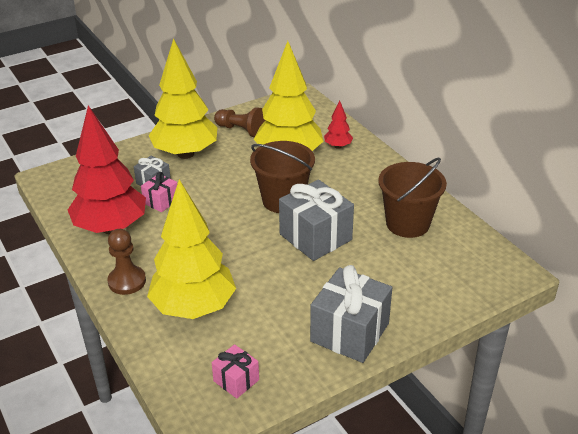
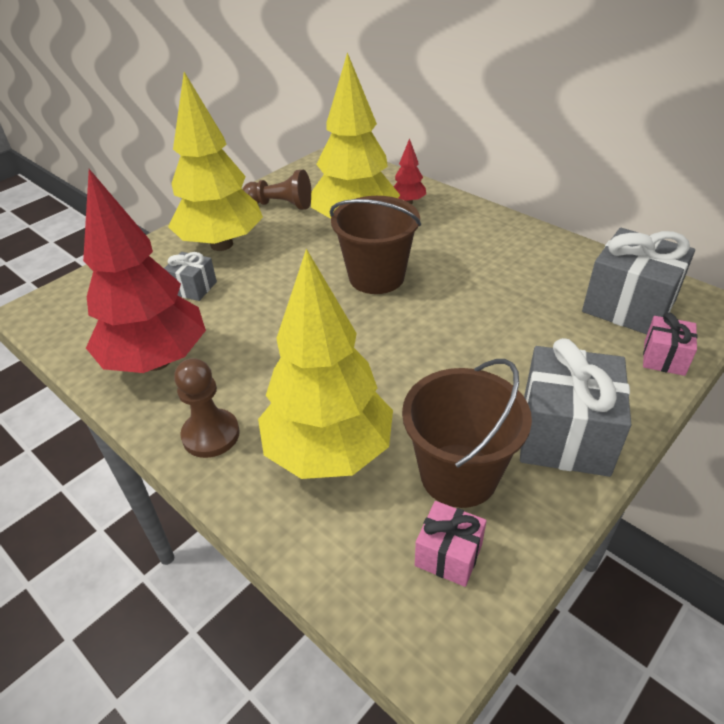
camera: 15 degrees left, 5 degrees up
(161, 201) = (214, 310): pink gift -> pink gift (664, 358)
(315, 237) = (443, 314): grey gift -> grey gift (629, 306)
(407, 223) = (545, 274): brown bucket -> brown bucket (458, 475)

